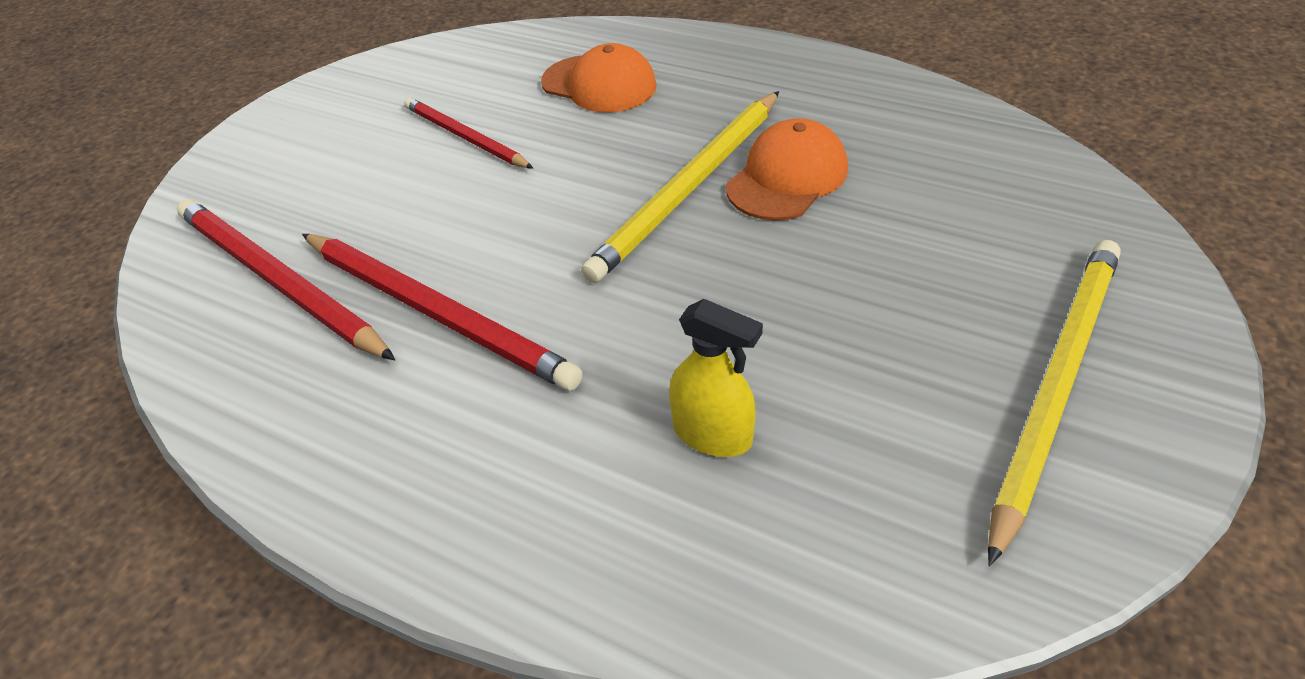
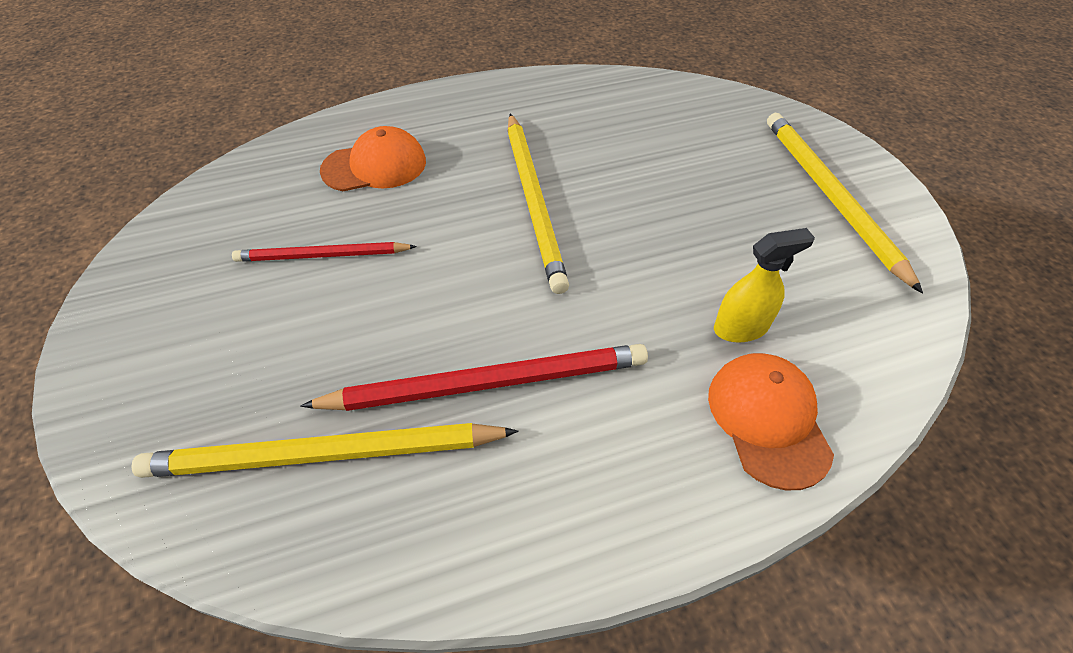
camera: 50 degrees left, 5 degrees up
(278, 281) = (324, 455): red pencil -> yellow pencil
(787, 177) = (580, 164): orange cap -> orange cap (768, 420)

